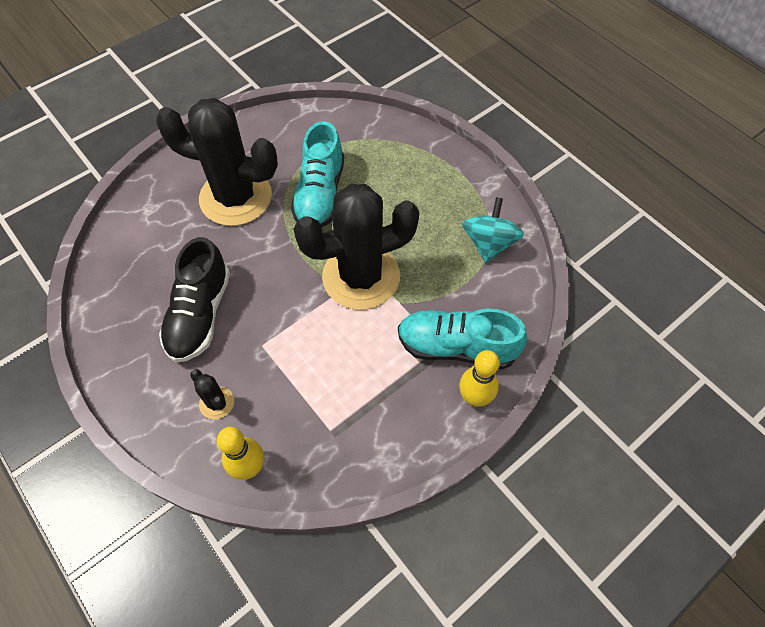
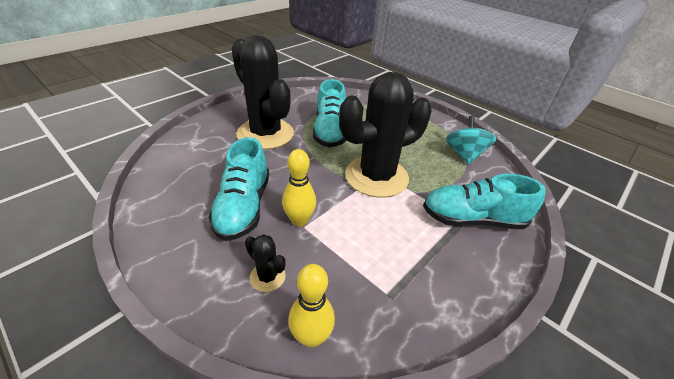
camera: 10 degrees left, 20 degrees down
(200, 314) = (243, 207): black shoe -> turquoise shoe
(236, 197) = (265, 134): black cactus -> black cactus turned 45 degrees clockwise
(474, 397) = (506, 255): yellow bowling pin -> yellow bowling pin (299, 220)

